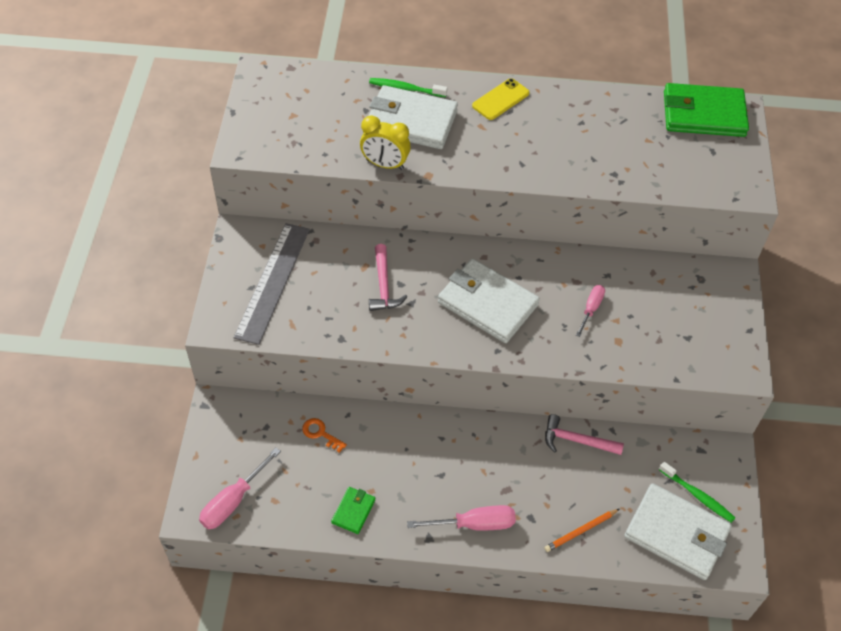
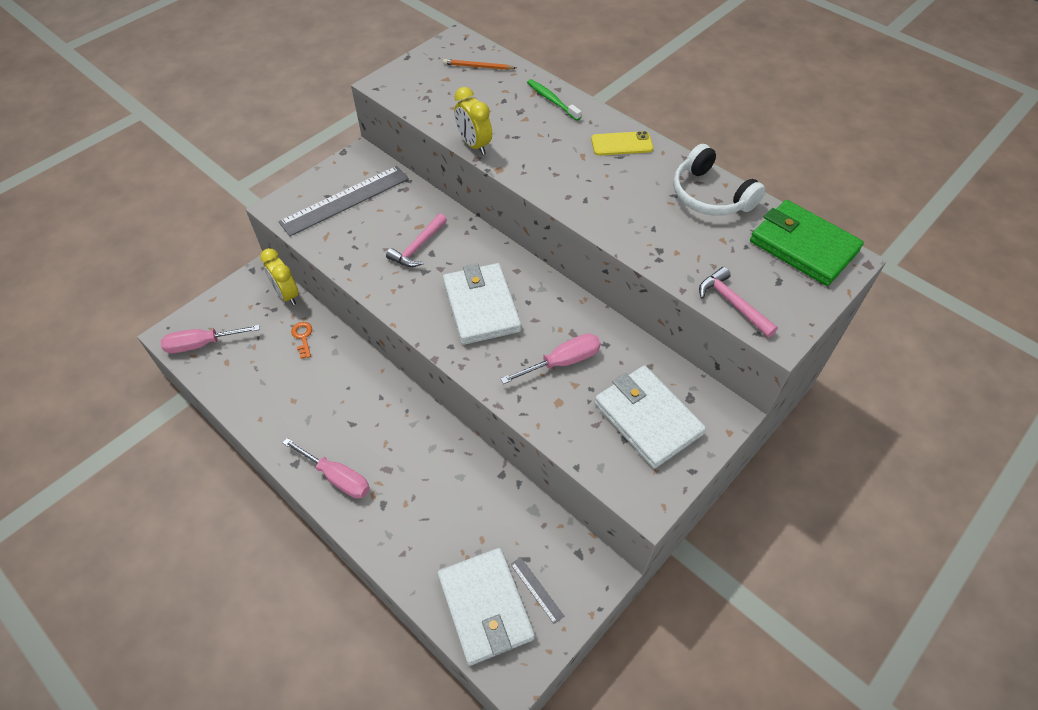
camera: 40 degrees right, 0 degrees up
(263, 406) = (287, 294): none -> yellow clock
(353, 511) = (266, 406): green wallet -> none
(411, 121) = (529, 125): white wallet -> white wallet (647, 418)
(576, 440) = (480, 470): pink hammer -> pink hammer (732, 303)
(580, 531) = (409, 544): orange pencil -> orange pencil (478, 67)
(591, 309) = (562, 362): pink screwdriver -> pink screwdriver, size x1.54
(606, 108) = (710, 195): none -> white headphones
(697, 495) = (536, 589): green toothbrush -> grey ruler

